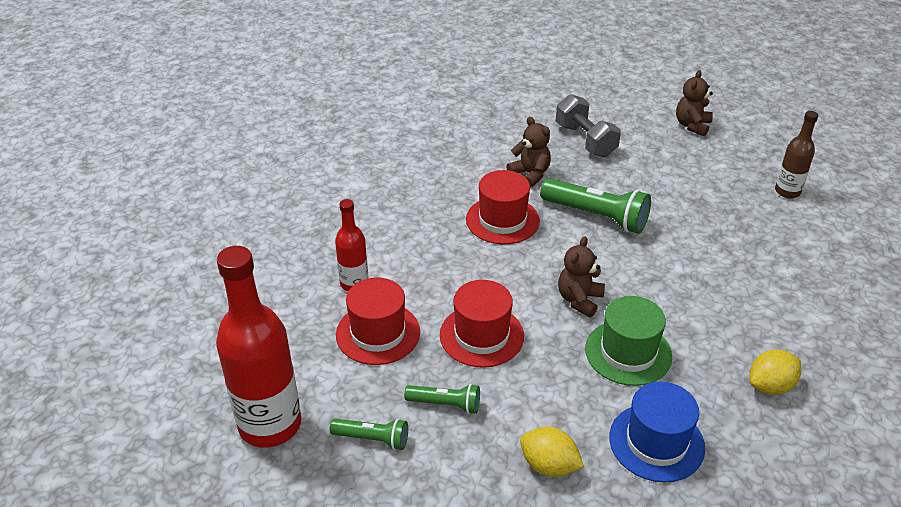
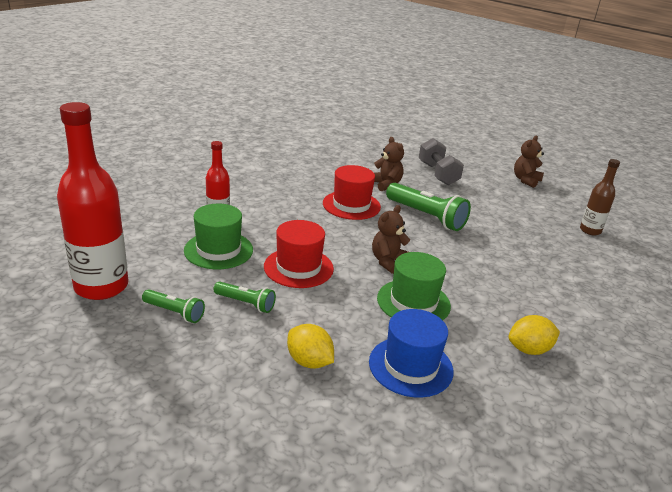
camera: 10 degrees right, 10 degrees down
(378, 333) = (218, 250): red hat -> green hat

